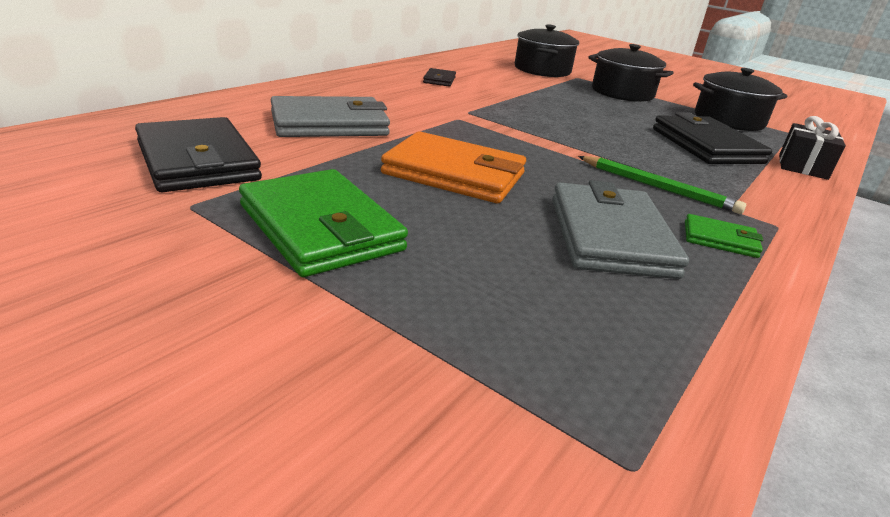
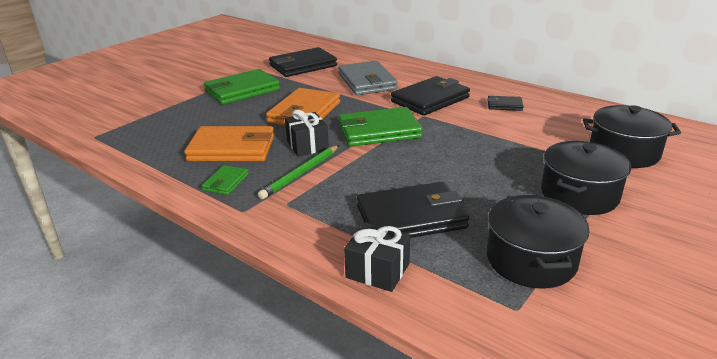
camera: 95 degrees right, 0 degrees up
(415, 102) = (430, 99): none -> black wallet
(517, 137) = (379, 131): none -> green wallet
(575, 179) = (307, 145): none -> black gift
(610, 236) = (232, 148): grey wallet -> orange wallet

